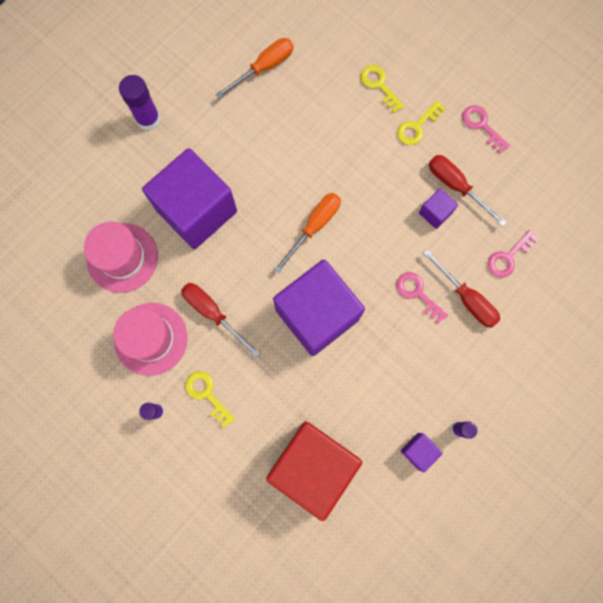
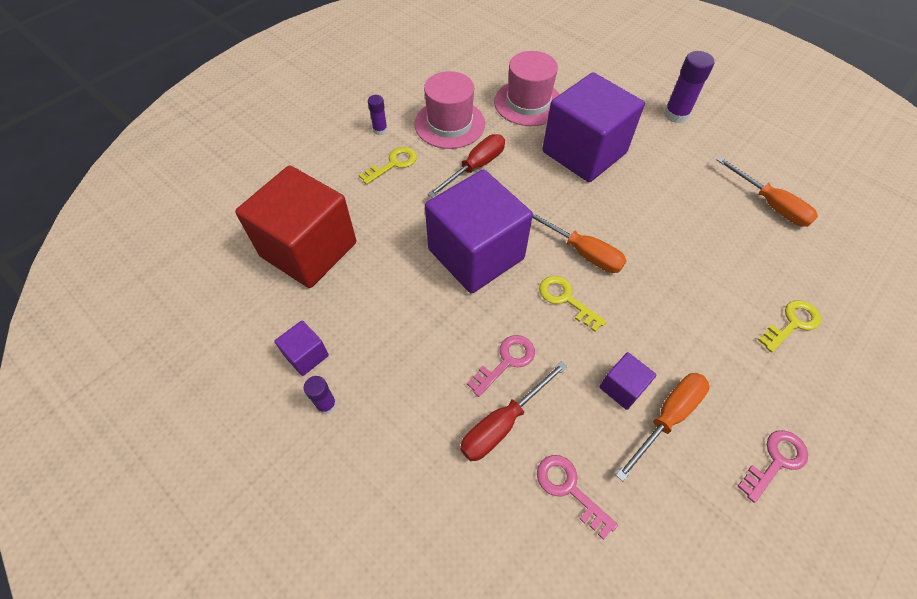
camera: 90 degrees right, 20 degrees down
(417, 126) = (746, 369): yellow key -> yellow key (566, 299)
(456, 186) = (667, 418): red screwdriver -> orange screwdriver

